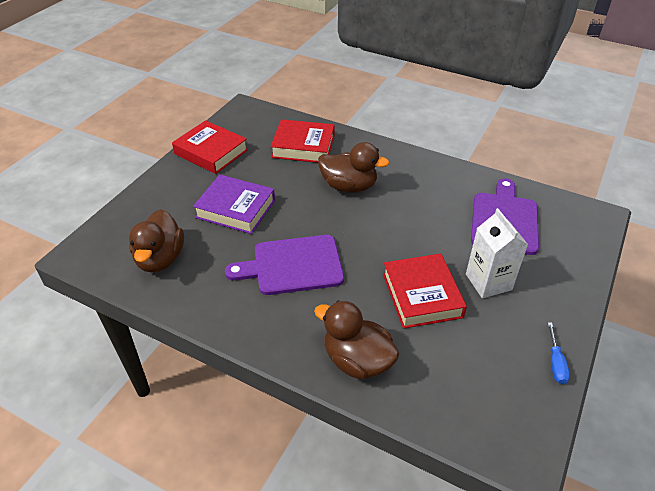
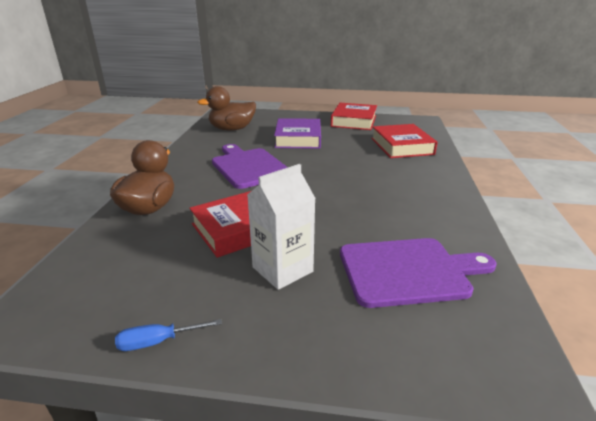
camera: 70 degrees right, 15 degrees down
(349, 186) = (368, 172): brown duck -> none

